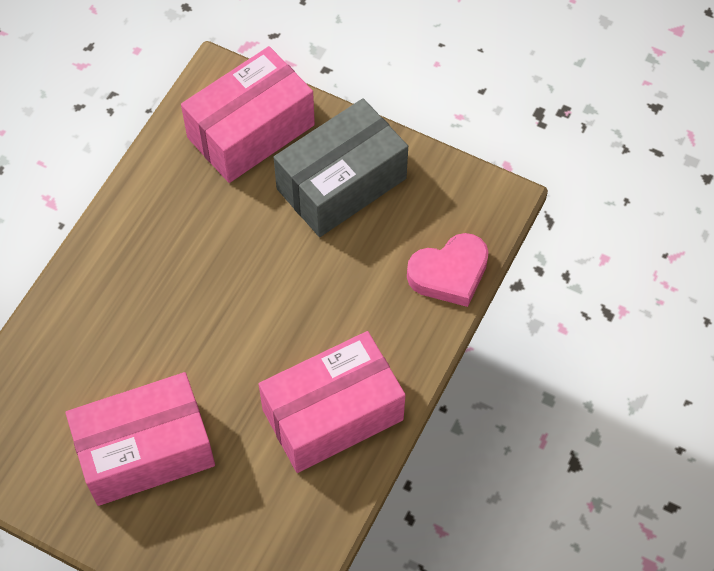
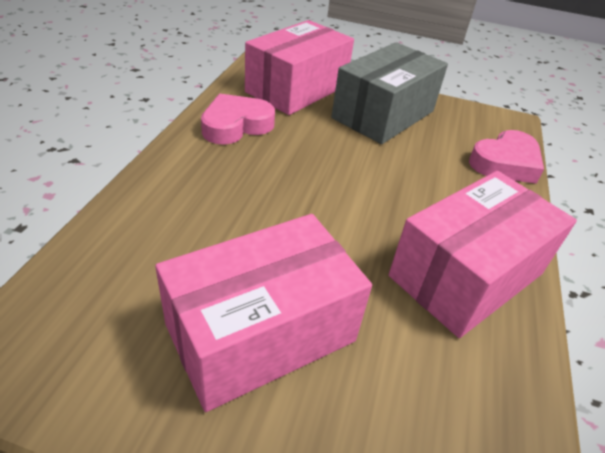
camera: 15 degrees left, 20 degrees down
(167, 200) = (236, 125): none -> pink heart

